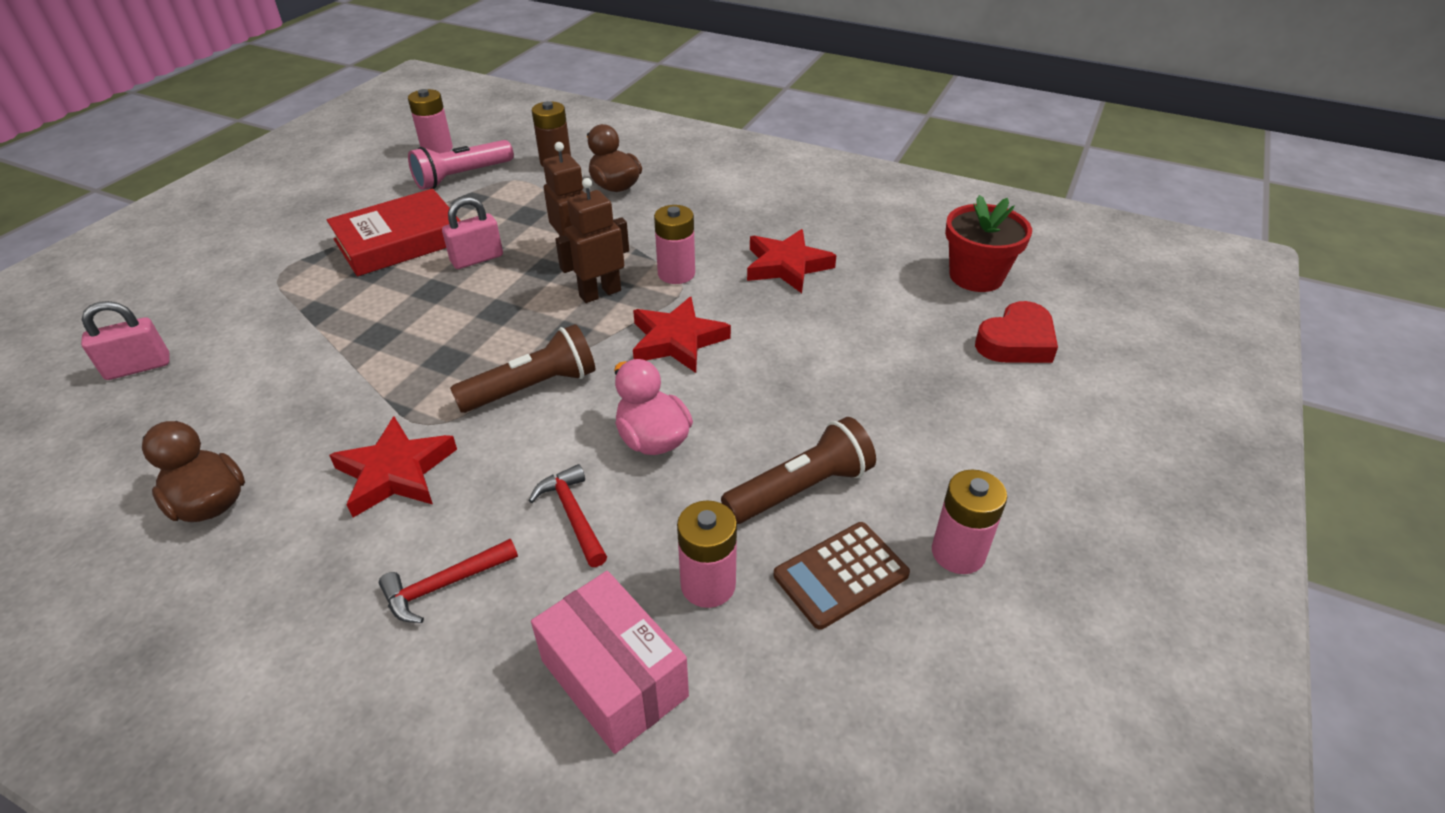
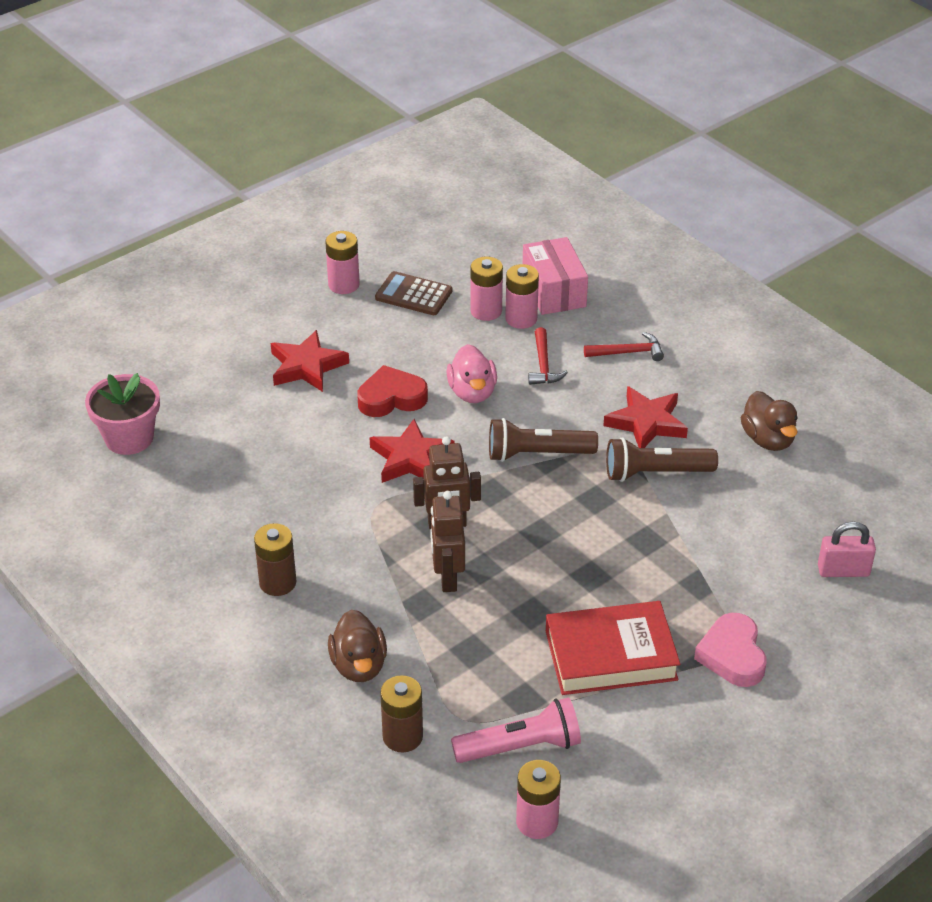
camera: 155 degrees left, 0 degrees up
(280, 267) = (732, 655): none -> pink heart
(477, 259) = (541, 602): pink padlock -> none
(676, 273) = (370, 523): pink battery -> pink battery (521, 319)
(723, 214) = (277, 582): none -> brown battery
(786, 266) = (270, 500): red star -> red star (307, 366)
(801, 489) = (401, 337): brown flashlight -> brown flashlight (655, 473)
(841, 575) = (413, 294): brown calculator -> brown calculator turned 150 degrees counterclockwise
(976, 276) = (129, 438): red flower pot -> pink flower pot
(1016, 342) = (168, 378): red heart -> red heart (391, 398)

